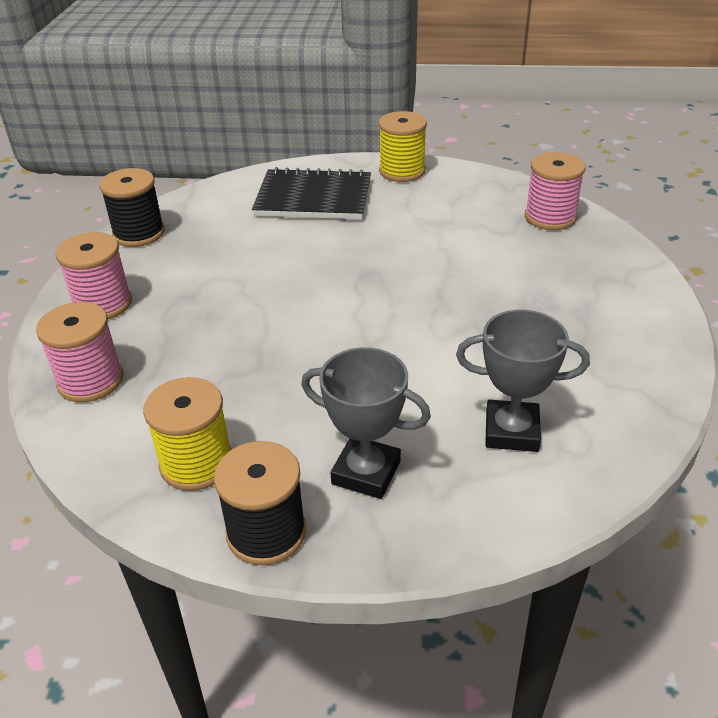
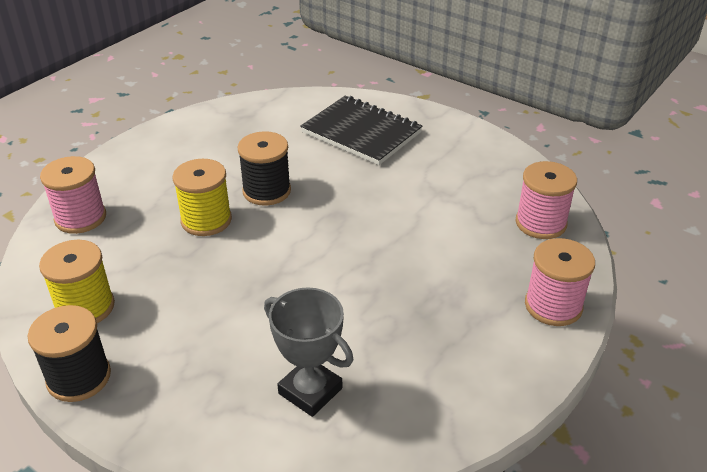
camera: 30 degrees right, 0 degrees up
(103, 304) = (139, 164): pink spool -> pink spool (553, 306)
(139, 233) = (211, 117): black spool -> black spool (266, 191)
(366, 472) = (179, 369): grey trophy -> none
(402, 171) = (456, 133): yellow spool -> yellow spool (206, 220)

